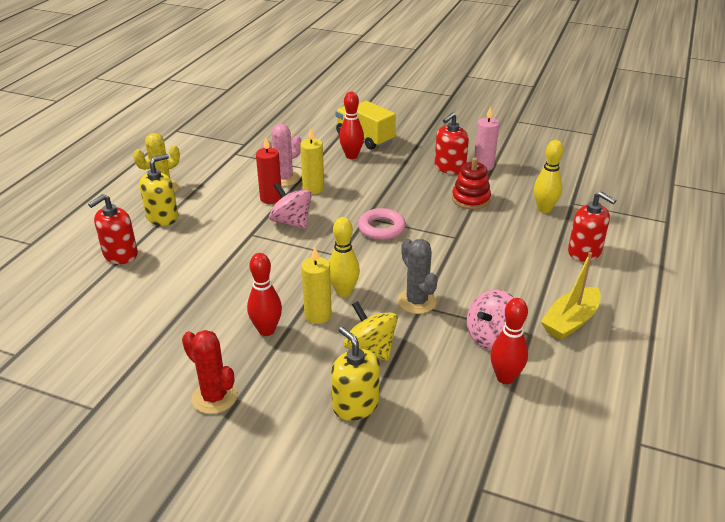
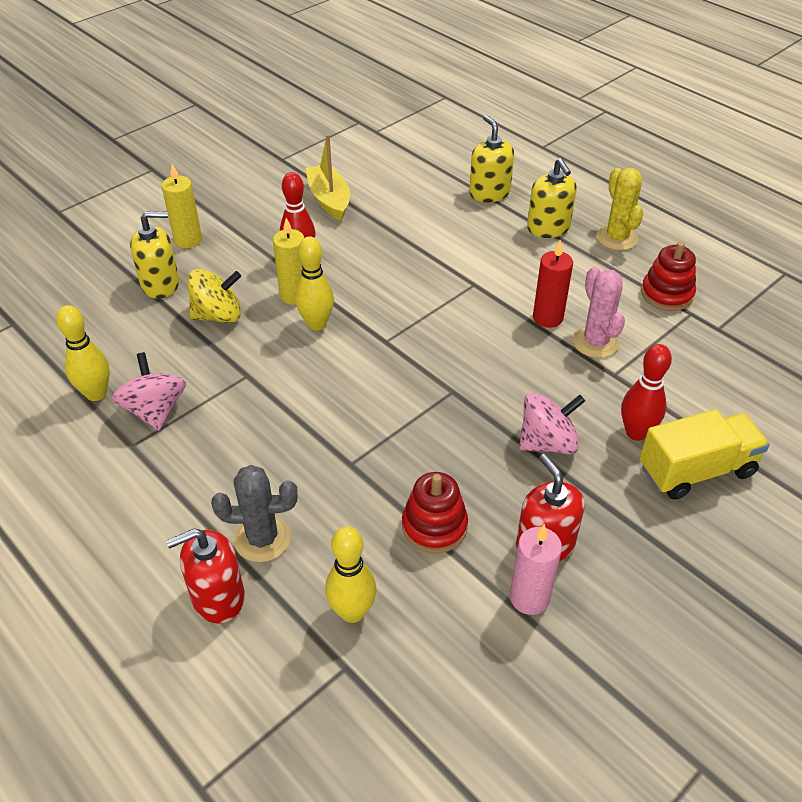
camera: 115 degrees right, 10 degrees up
(120, 254) = (489, 193): red soap dispenser -> yellow soap dispenser
(214, 397) = (241, 213): red cactus -> none
(220, 163) = (666, 294): none -> red stacking toy
(291, 222) = (481, 321): pink spinning top -> pink spinning top (547, 443)
(313, 189) = (554, 362): yellow candle -> yellow candle (188, 240)
(381, 228) = (418, 396): pink ring -> none
(416, 301) = (257, 374): grey cactus -> grey cactus (262, 539)
(505, 377) = (96, 394): red bowling pin -> yellow bowling pin
(570, 321) = (115, 494): yellow boat -> yellow boat (329, 200)

